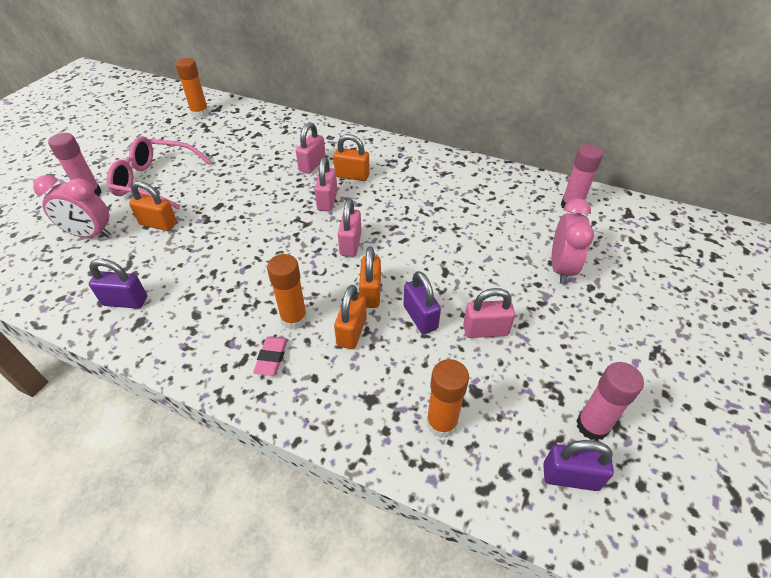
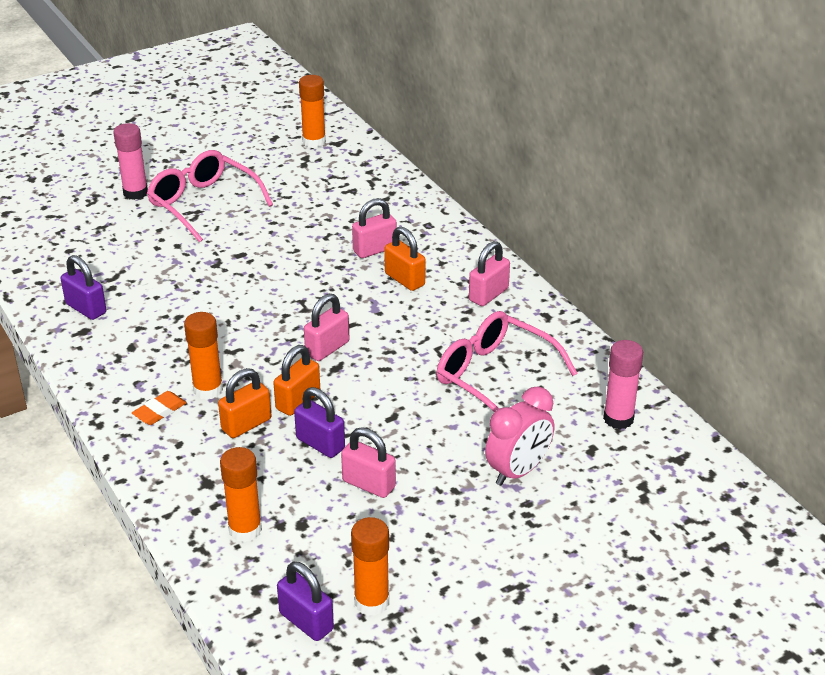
camera: 35 degrees right, 10 degrees down
(90, 235) = (105, 235): pink clock -> none
(158, 224) = (170, 249): orange padlock -> none
(271, 358) = (159, 411): pink eraser -> orange eraser
(327, 201) = (350, 295): pink padlock -> pink padlock (488, 294)
(420, 317) = (320, 443): purple padlock -> purple padlock turned 60 degrees counterclockwise
(475, 213) = (494, 376): none -> pink glasses
(592, 426) = (371, 602): pink glue stick -> orange glue stick

